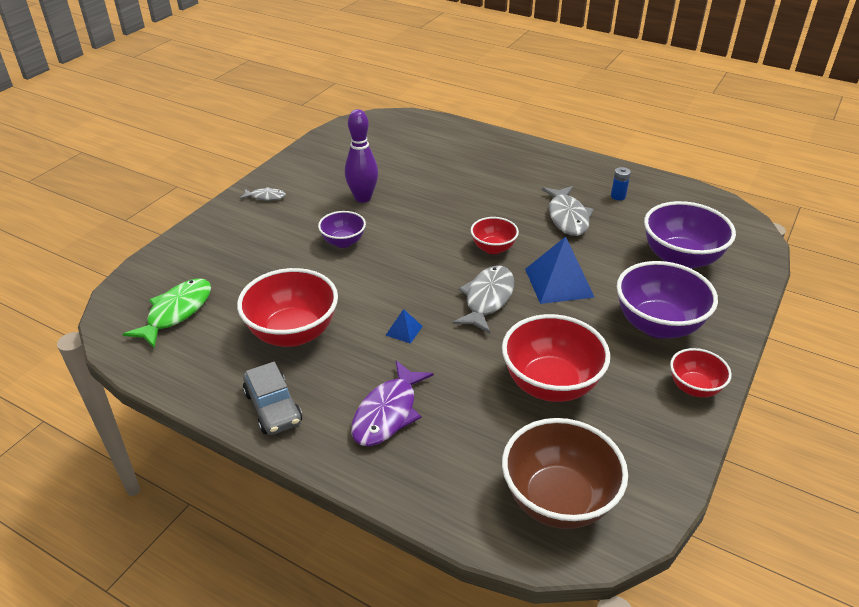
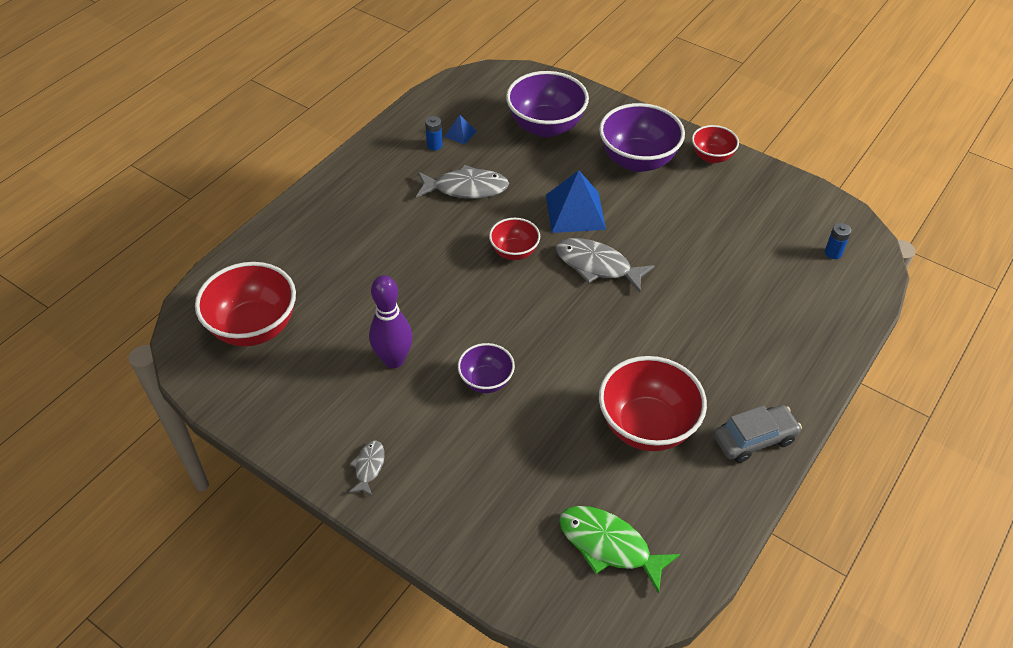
camera: 85 degrees left, 10 degrees up
(388, 413) = (754, 350): purple fish -> none
(404, 330) = (643, 333): blue pyramid -> blue pyramid (460, 133)
(550, 384) = (712, 238): red bowl -> red bowl (254, 327)
(558, 500) = (833, 253): brown bowl -> blue battery

